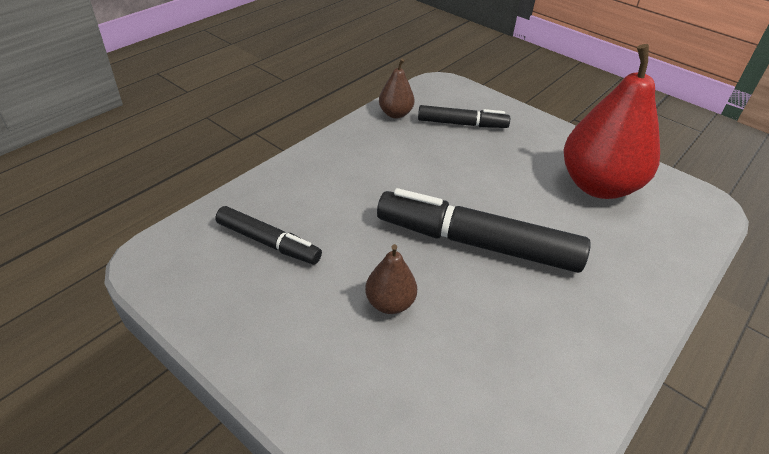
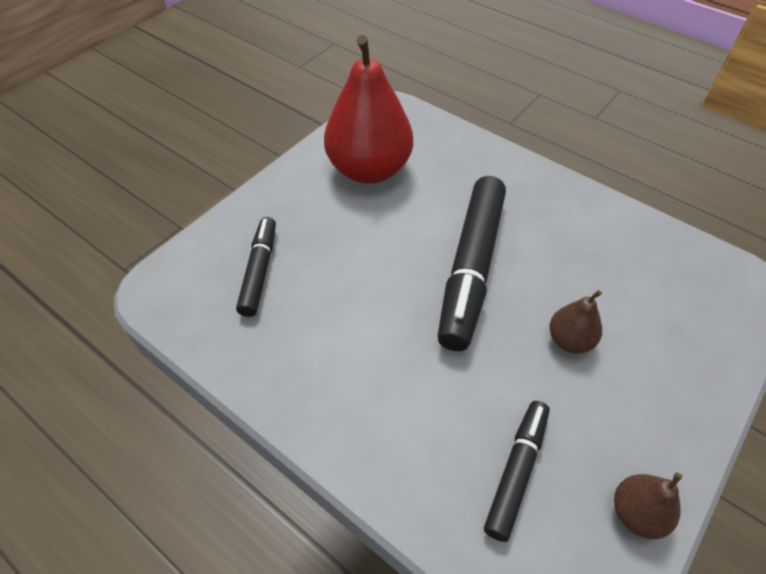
camera: 90 degrees left, 10 degrees up
(395, 114) = (232, 344): brown pear -> brown pear (637, 513)

